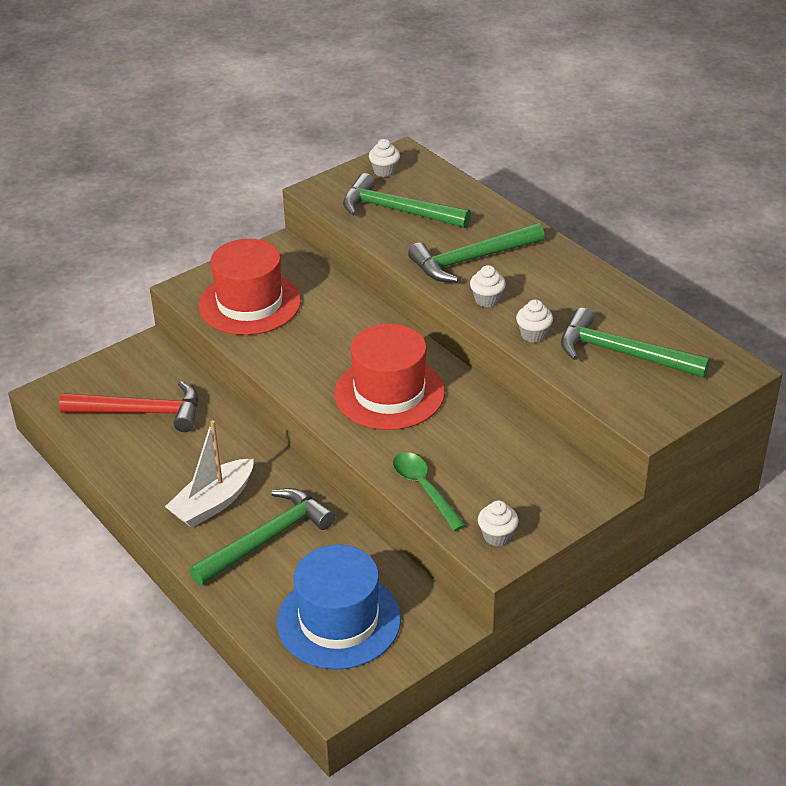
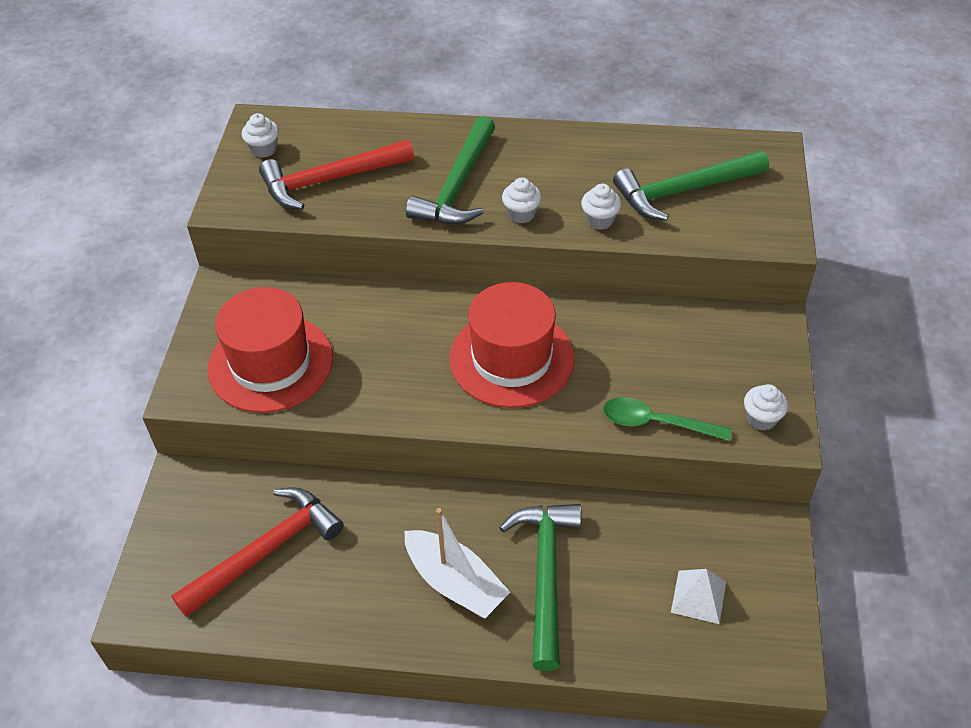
camera: 45 degrees left, 10 degrees up
(213, 503) = (455, 582): white boat -> white boat turned 45 degrees counterclockwise
(339, 620) = (698, 596): blue hat -> white pyramid
(397, 211) = (330, 180): green hammer -> red hammer

